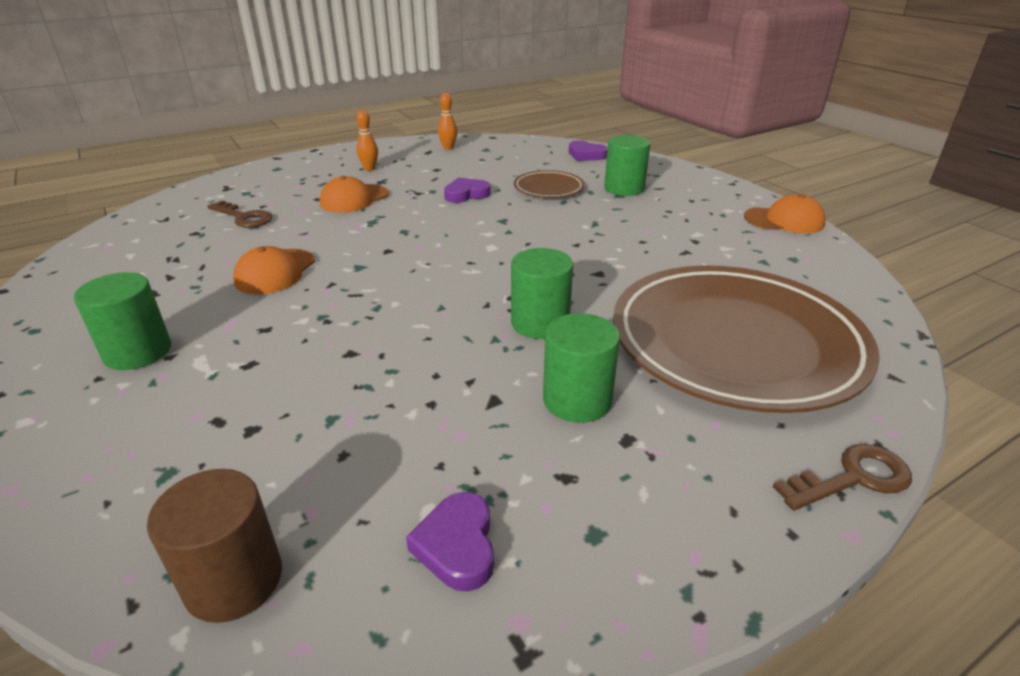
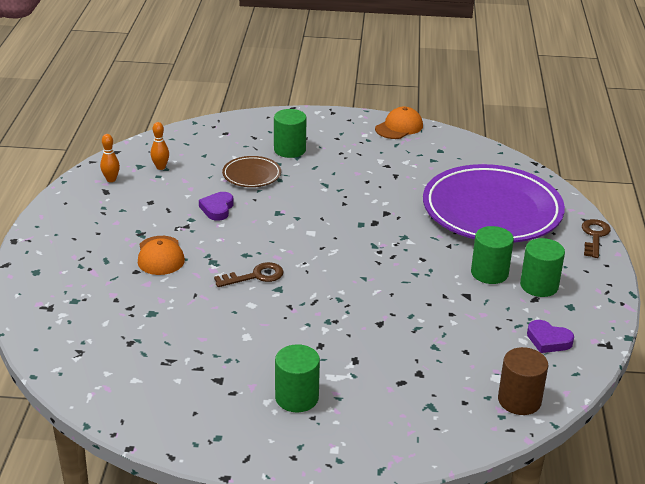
camera: 55 degrees left, 0 degrees up
(244, 217) = (130, 313): brown key -> brown key (255, 276)
(275, 272) = (246, 323): orange cap -> none
(369, 168) = (104, 229): orange bowling pin -> orange bowling pin (160, 167)
(540, 323) = (416, 254): green cylinder -> green cylinder (539, 285)
(586, 155) = (213, 134): purple heart -> none
(735, 343) = (492, 210): brown plate -> purple plate

